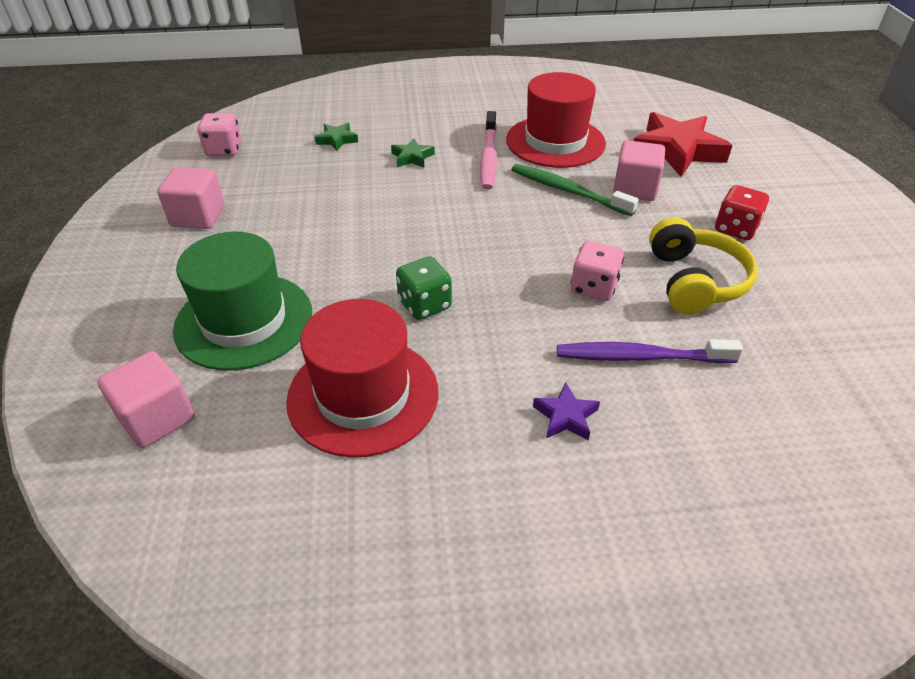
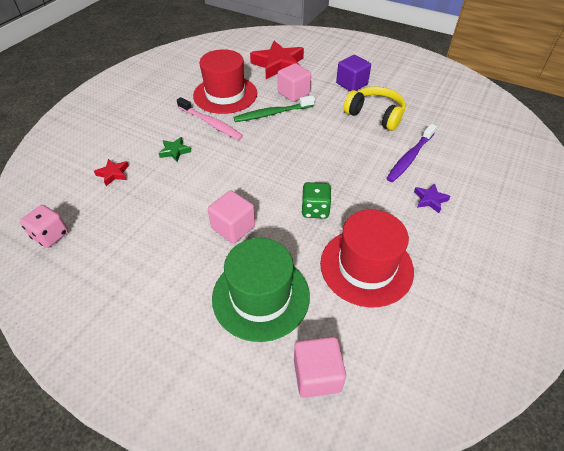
camera: 55 degrees left, 5 degrees up
(198, 216) = (121, 281): pink cube -> pink cube (233, 227)
(337, 140) = (113, 174): green star -> red star
(593, 288) = (353, 146): pink dice -> none
(735, 229) = (351, 84): red dice -> purple cube

